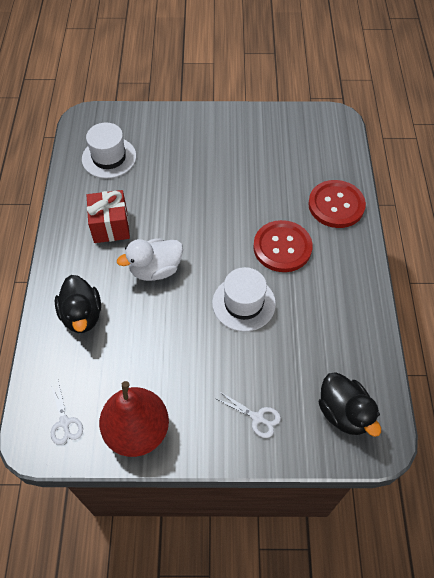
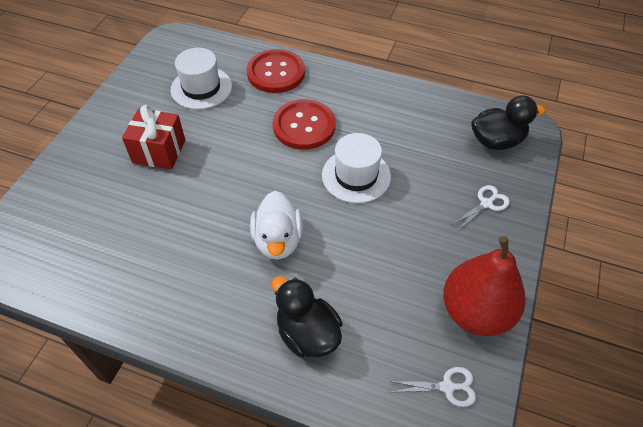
camera: 70 degrees left, 5 degrees down
(82, 315) = (307, 333): black duck -> black duck turned 135 degrees counterclockwise
(109, 157) = (79, 245): white hat -> white hat (201, 88)
(110, 226) = (190, 270): red gift -> red gift (159, 151)

